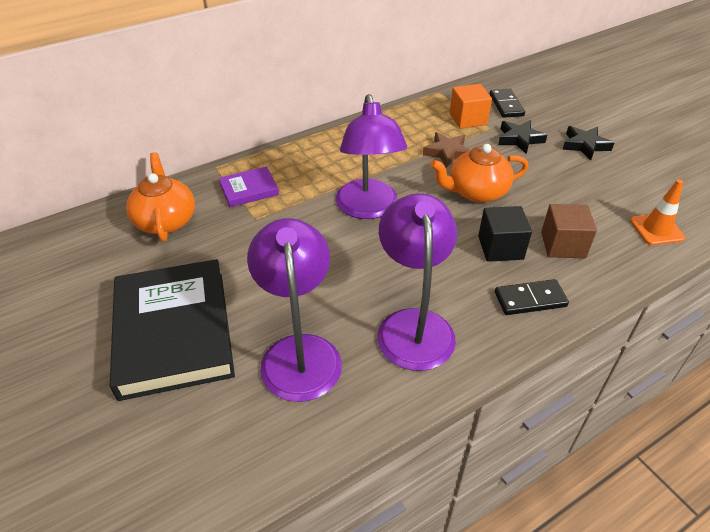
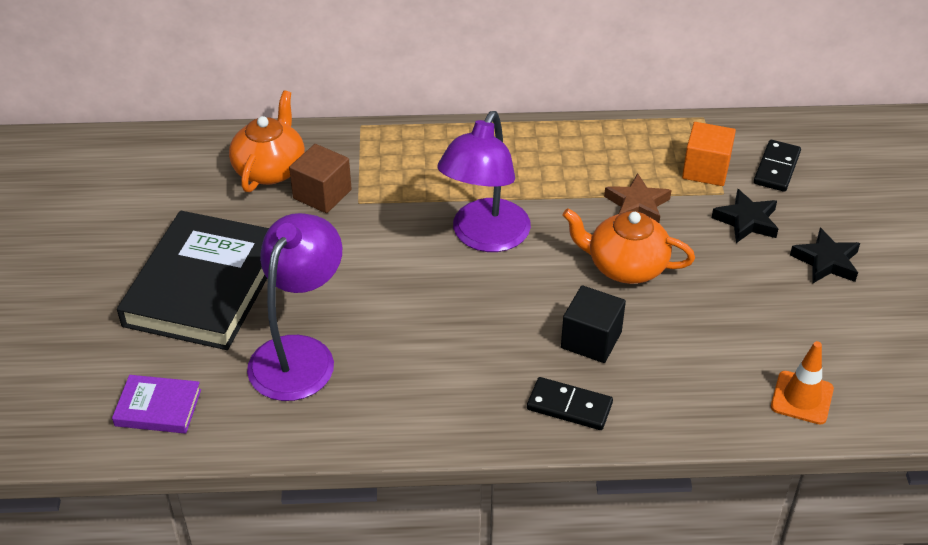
camera: 30 degrees right, 0 degrees up
(249, 190) = (376, 166): purple book -> purple book (158, 408)
(413, 325) = (426, 377): purple lamp -> none
(563, 245) = (666, 367): brown cube -> brown cube (322, 194)

